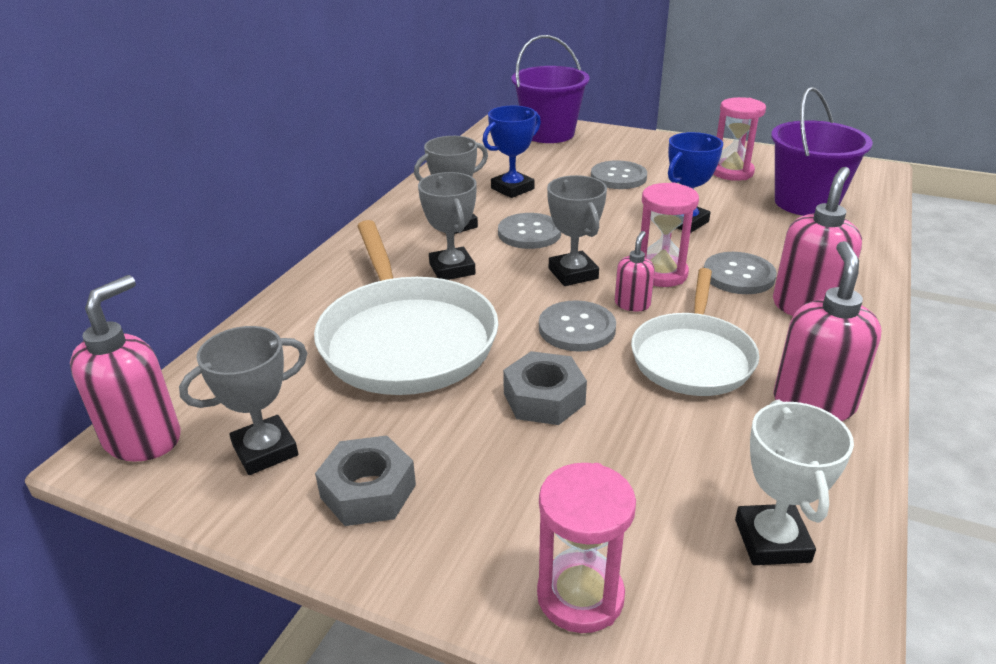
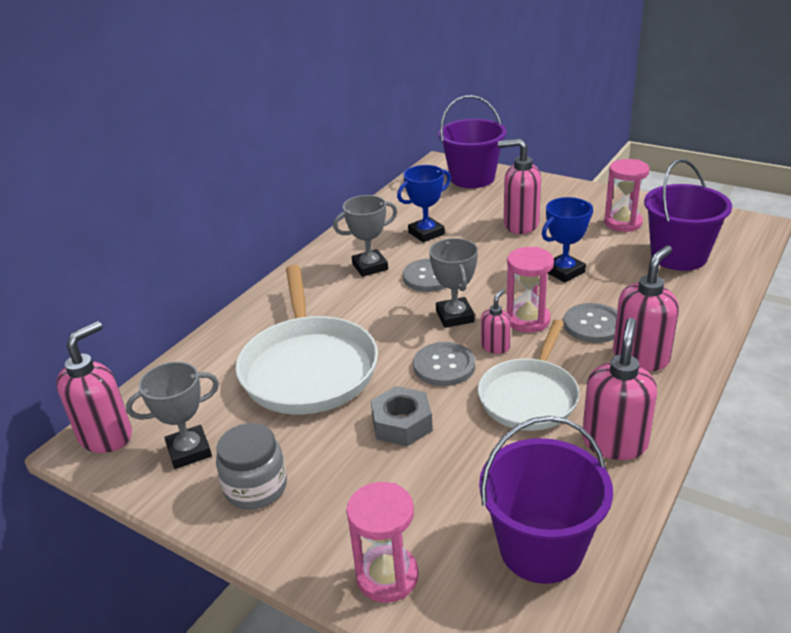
camera: 10 degrees right, 0 degrees up
(368, 491) = (256, 487): grey nut -> grey jar
(452, 269) = (358, 308): grey trophy -> none
(618, 177) = (520, 225): grey button -> pink soap dispenser
(772, 540) = (541, 549): white trophy -> purple bucket

